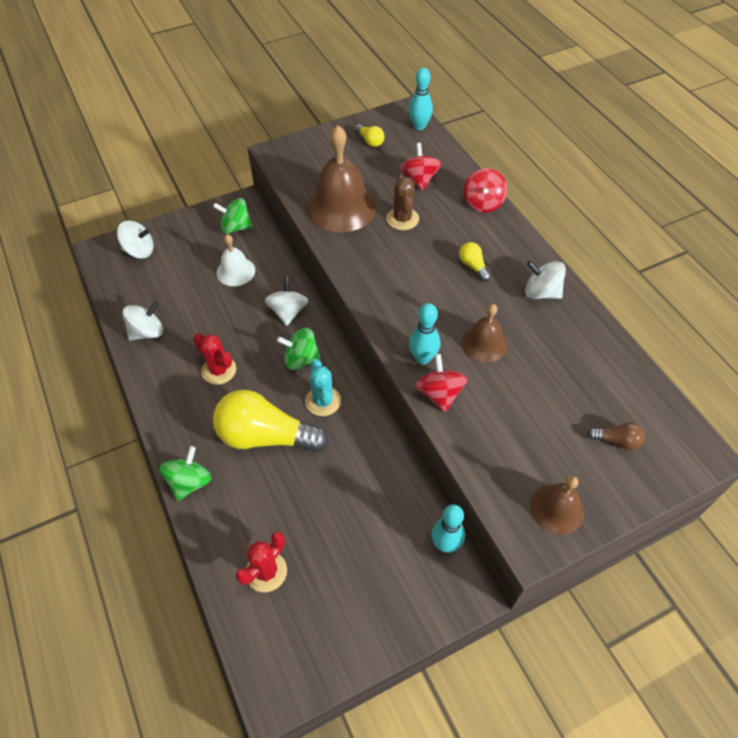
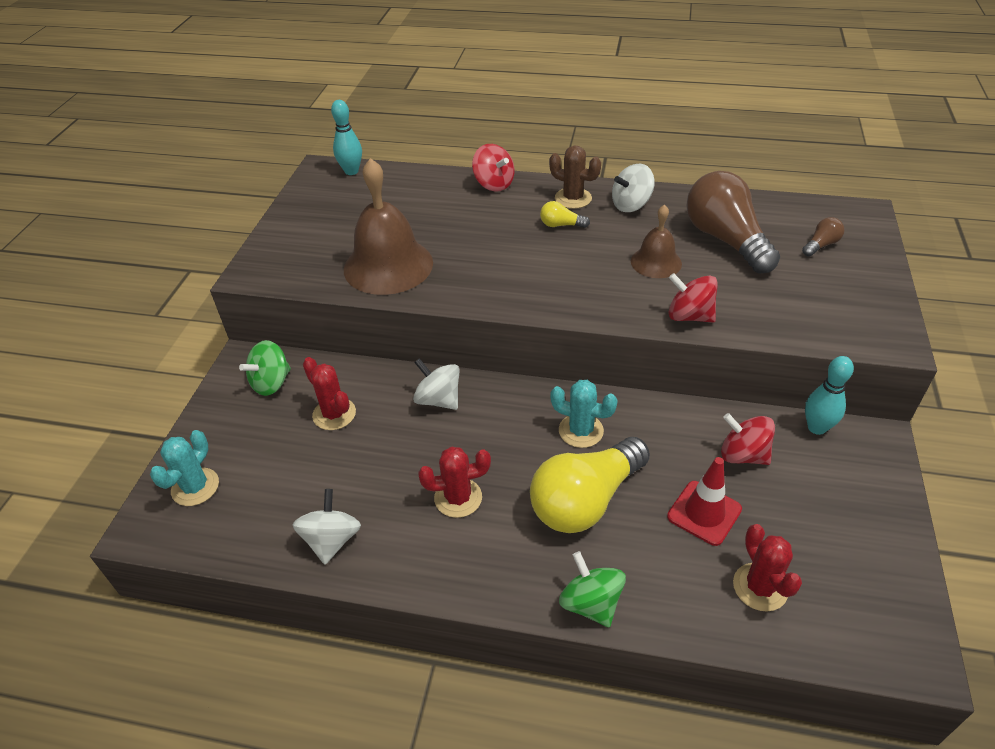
camera: 50 degrees left, 10 degrees down
(139, 251) = (195, 487): white spinning top -> turquoise cactus
(235, 271) = (334, 414): white bell -> red cactus
(301, 359) = (511, 421): green spinning top -> none
(305, 509) = (704, 513): none -> red traffic cone
(370, 141) = (327, 207): yellow light bulb -> none
(402, 219) = (454, 236): brown cactus -> brown cactus (573, 198)
(419, 179) = (418, 203): red spinning top -> red spinning top (743, 455)
(423, 358) = (638, 306): turquoise bowling pin -> none
(557, 373) = (725, 240): none -> brown light bulb
(557, 509) = (867, 310): brown bell -> none

